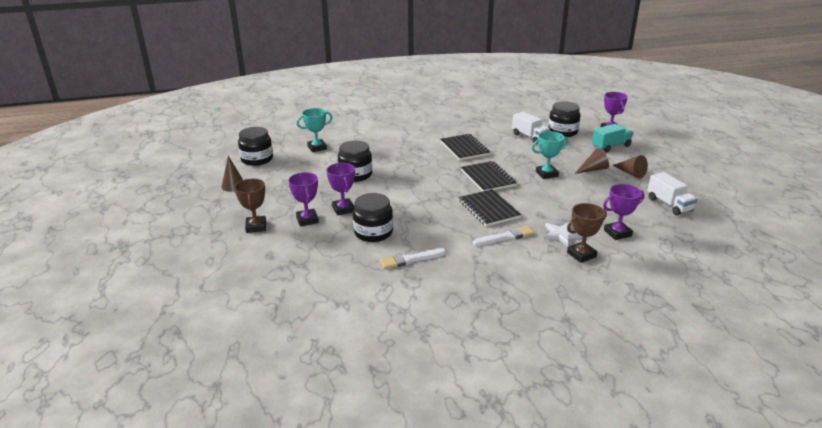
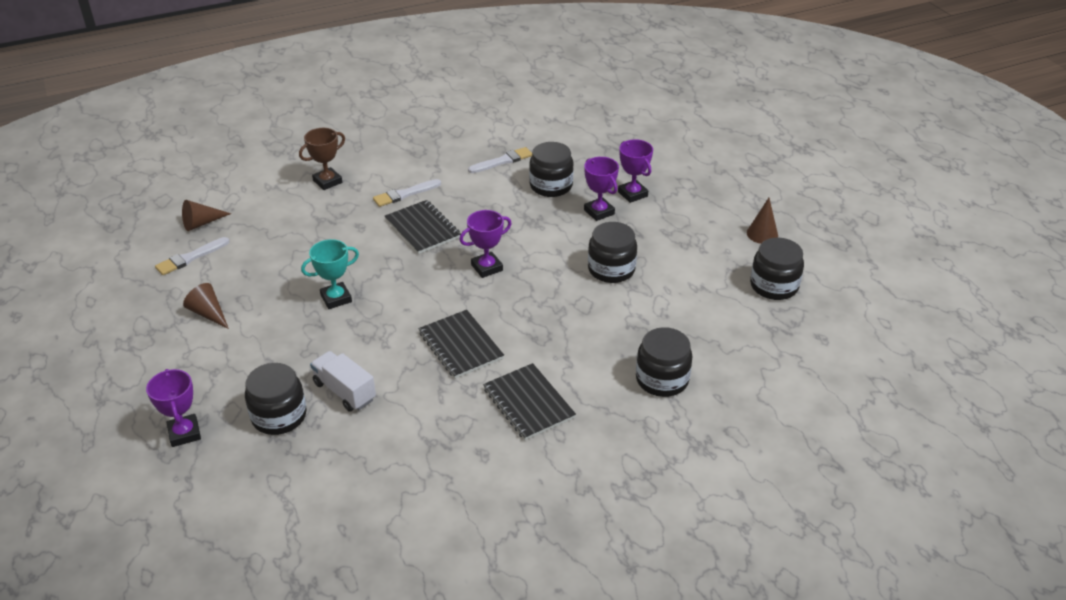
camera: 170 degrees right, 10 degrees up
(256, 227) = (683, 180): brown trophy -> none
(317, 148) = (701, 322): turquoise trophy -> none
(356, 130) = (662, 379): none -> black jar
(487, 178) = (423, 281): black notebook -> black notebook (528, 403)
(561, 235) = (342, 202): white star -> none
(593, 169) = (263, 316): brown cone -> brown cone (201, 223)
(611, 146) = (208, 378): turquoise truck -> none
(617, 233) = (277, 210): purple trophy -> purple trophy (487, 268)
(669, 204) = (190, 258): white truck -> white brush

